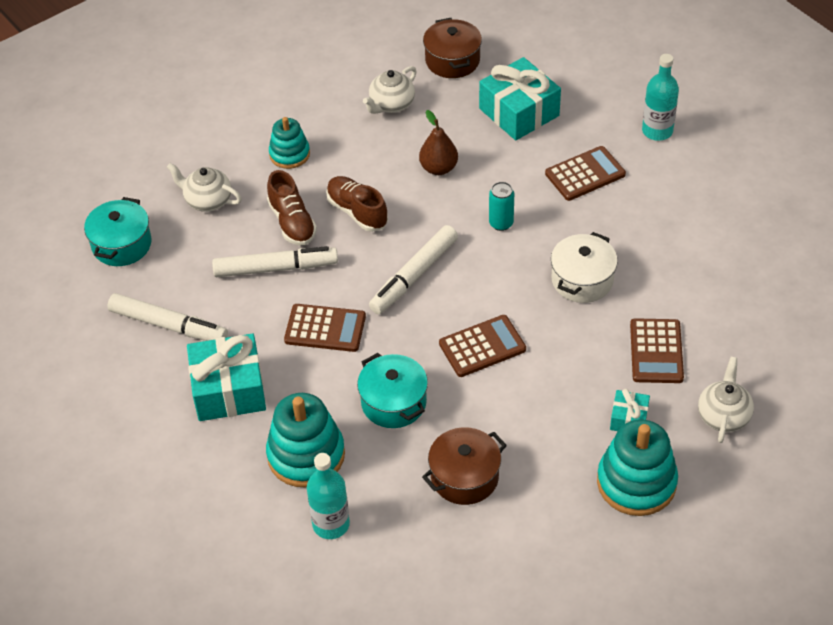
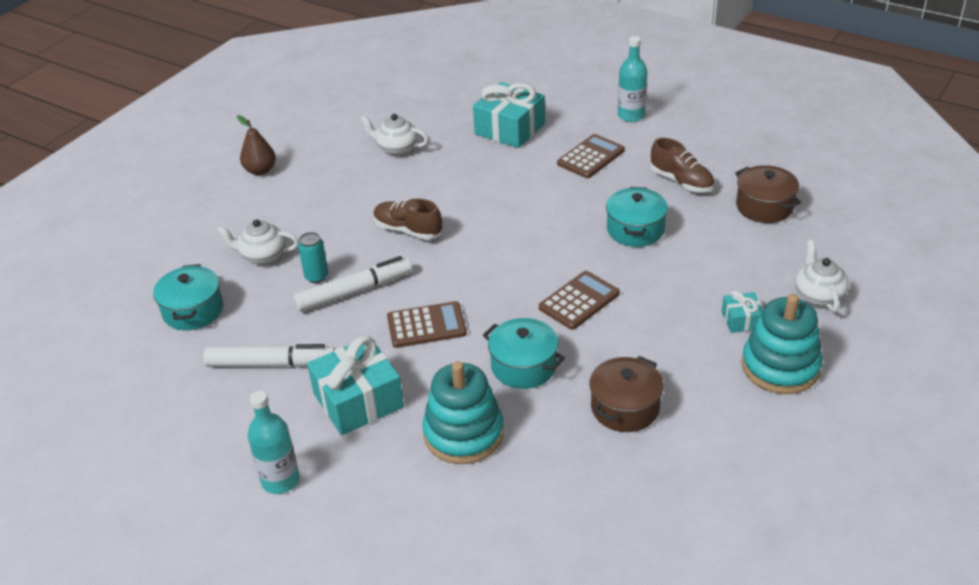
camera: 20 degrees left, 10 degrees down
(289, 154) = (323, 204): turquoise stacking toy -> none
(292, 222) = (352, 252): brown shoe -> brown shoe (681, 181)
(331, 524) = (520, 486): turquoise bottle -> turquoise bottle (280, 480)
(391, 104) = (396, 148): white teapot -> white teapot turned 90 degrees clockwise
(414, 275) = (487, 264): white marker -> none
(438, 168) = (463, 182): brown pear -> brown pear (260, 170)
(452, 60) = (433, 108): brown pot -> brown pot (764, 207)
(501, 223) = (541, 207): turquoise can -> turquoise can (316, 277)
(582, 280) = (635, 230): white pot -> turquoise pot
(656, 351) = (731, 264): brown calculator -> none

